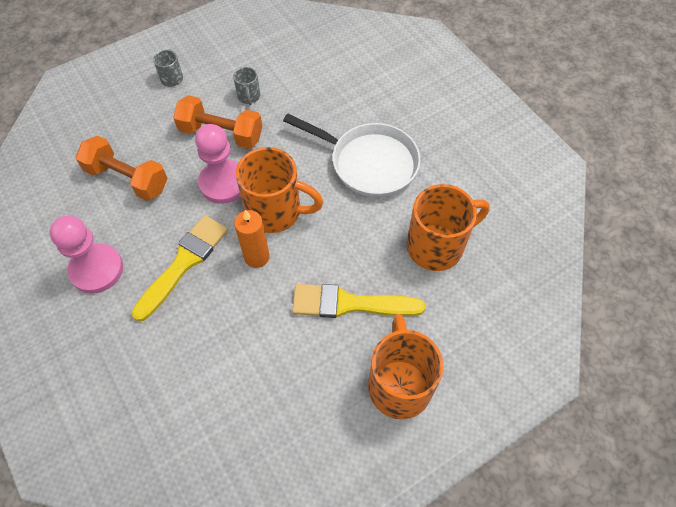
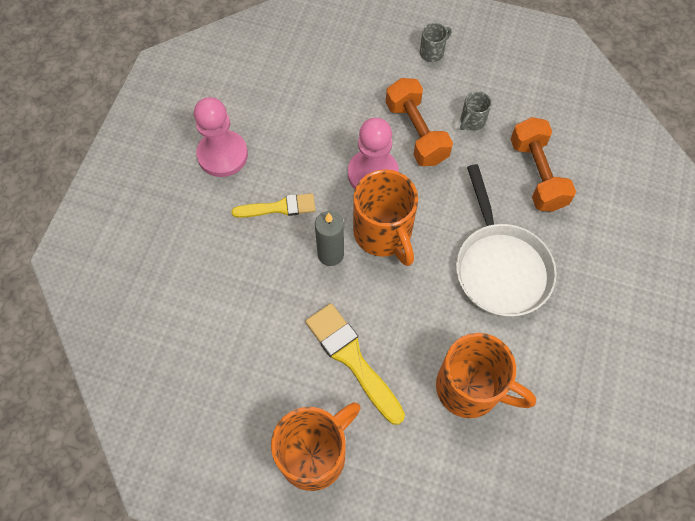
camera: 50 degrees right, 5 degrees up
(127, 179) = (313, 106): orange dumbbell -> orange dumbbell (537, 174)
(184, 263) = (279, 207): yellow brush -> yellow brush, size x0.66
(256, 257) = (330, 254): orange candle -> grey candle

